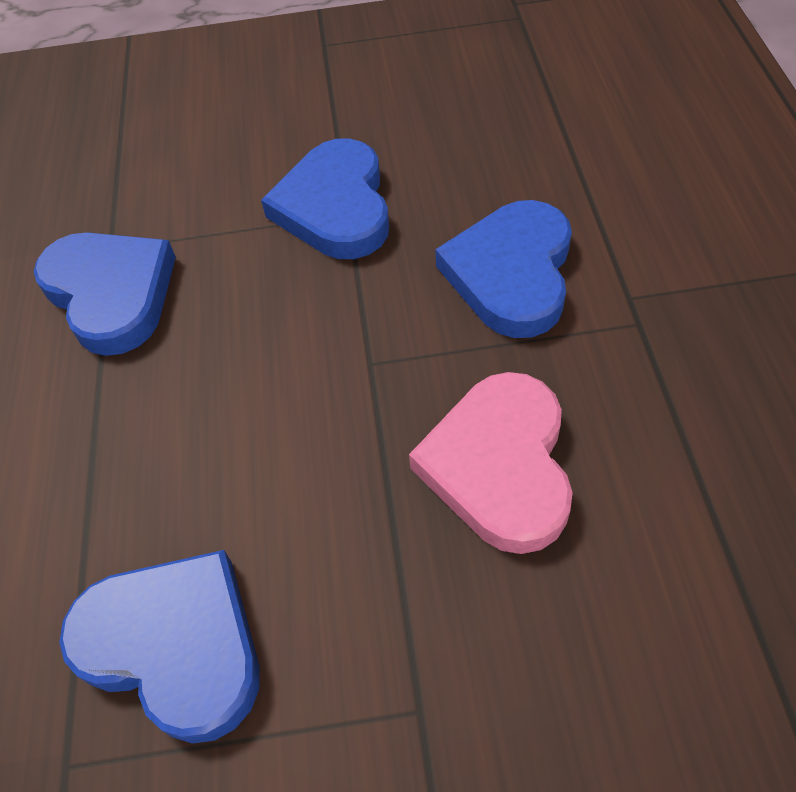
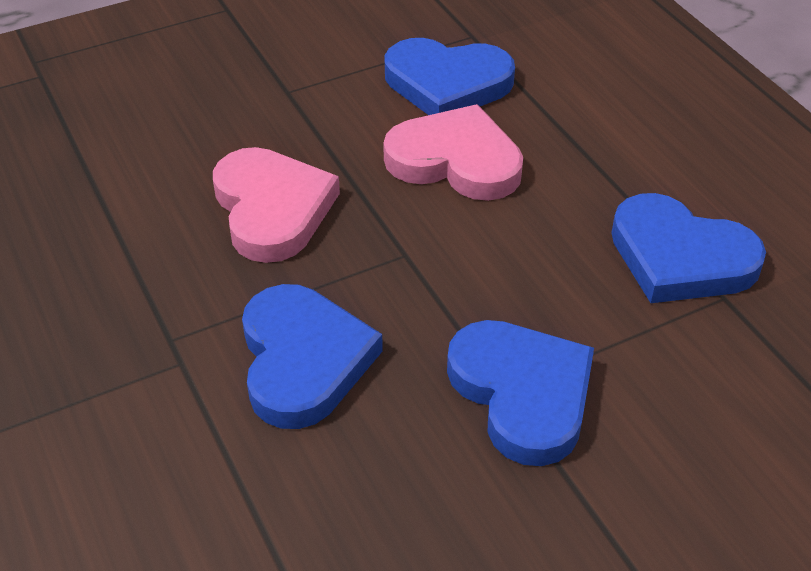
camera: 155 degrees right, 10 degrees down
(247, 483) = (455, 161): none -> pink heart

